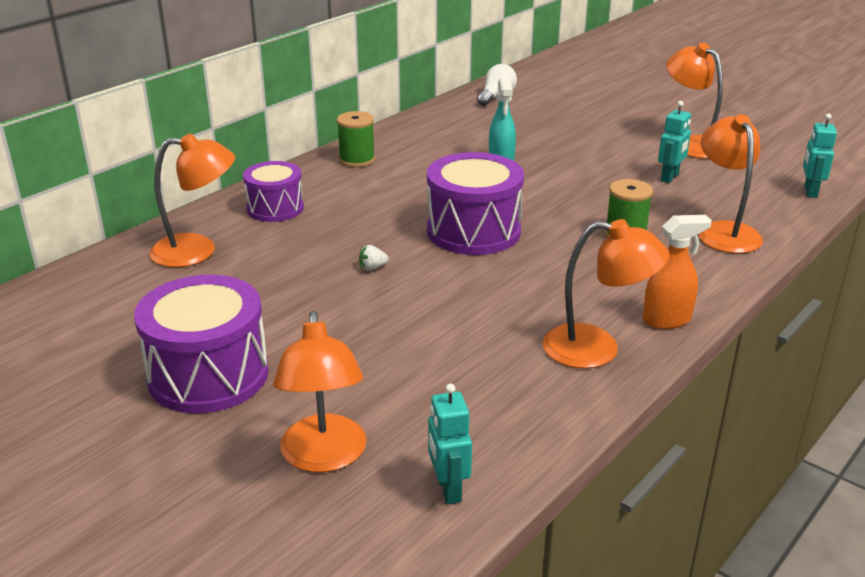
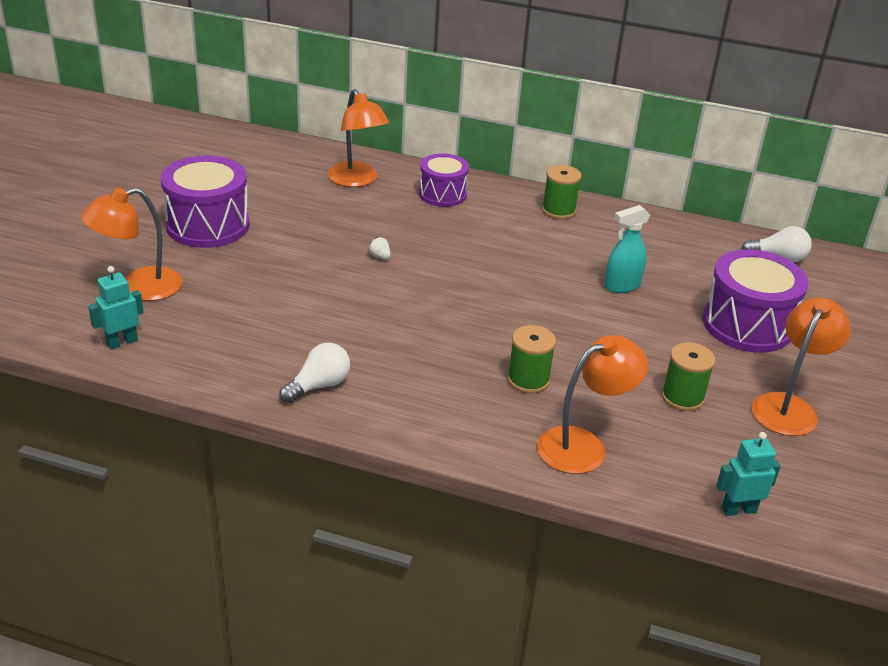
camera: 65 degrees right, 5 degrees up
(473, 231) = (473, 293): purple drum -> purple drum (747, 325)
(597, 349) = (319, 385): orange lamp -> white light bulb
(667, 320) = (385, 420): orange spray bottle -> none
(670, 177) = (682, 397): turquoise robot -> green spool

